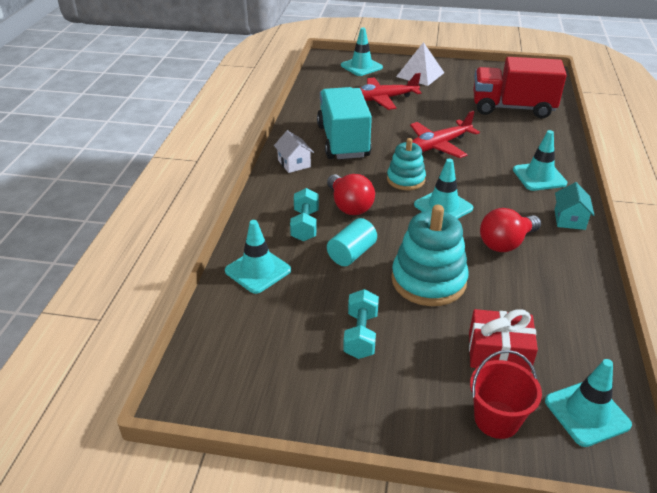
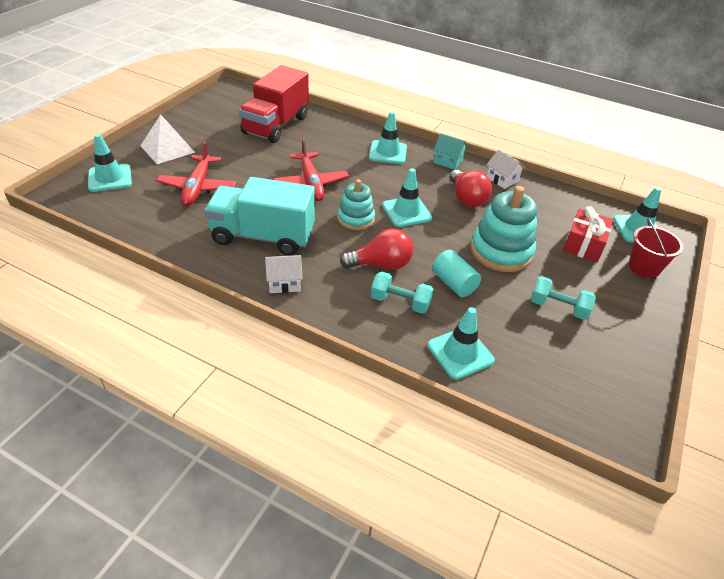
camera: 75 degrees left, 5 degrees up
(576, 266) = (502, 179): none -> white house

